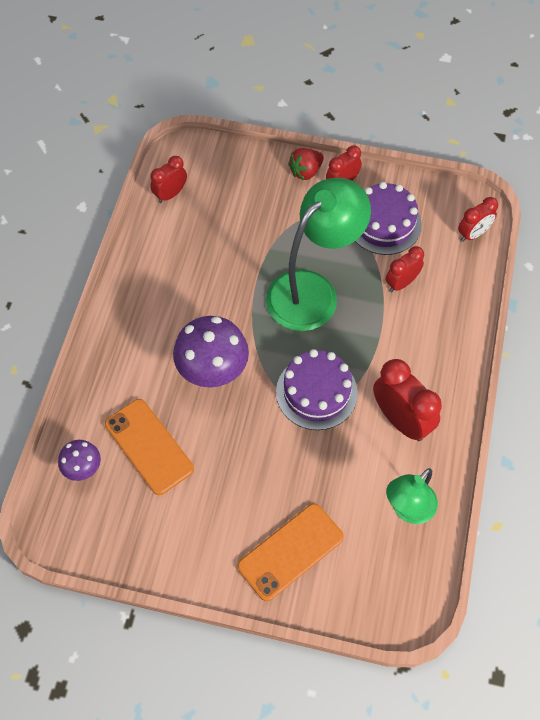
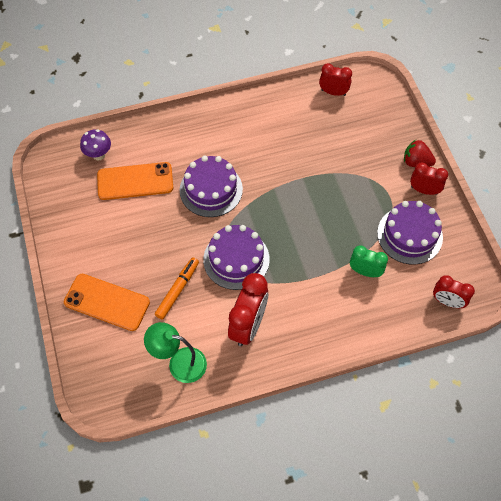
camera: 60 degrees right, 0 degrees up
(149, 446) = (135, 181): orange phone -> orange phone turned 60 degrees clockwise
(213, 373) = (211, 189): purple mushroom -> purple cake
(312, 290) = (317, 216): green lamp -> none
(319, 469) = (177, 290): none -> orange marker
(401, 283) = (365, 271): red clock -> green clock

